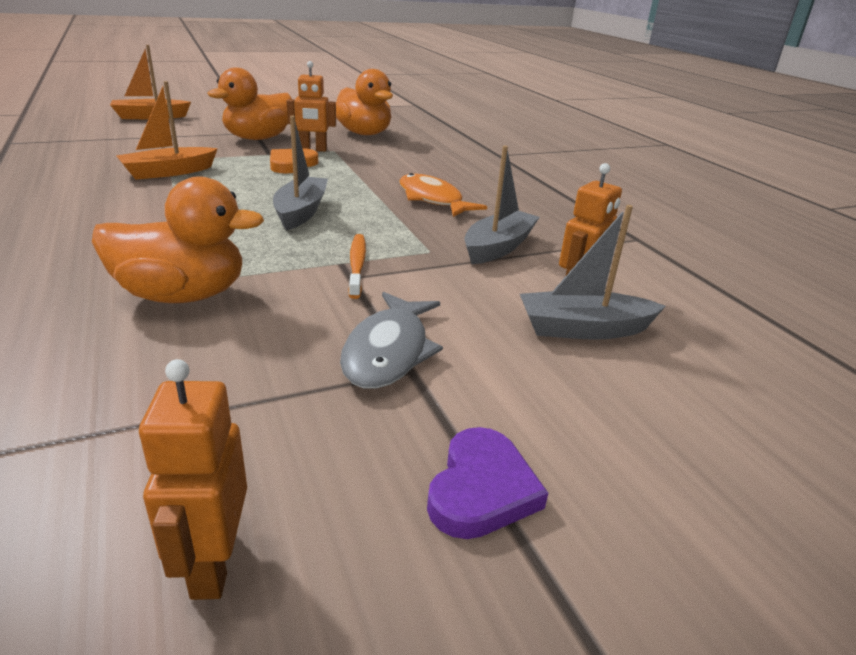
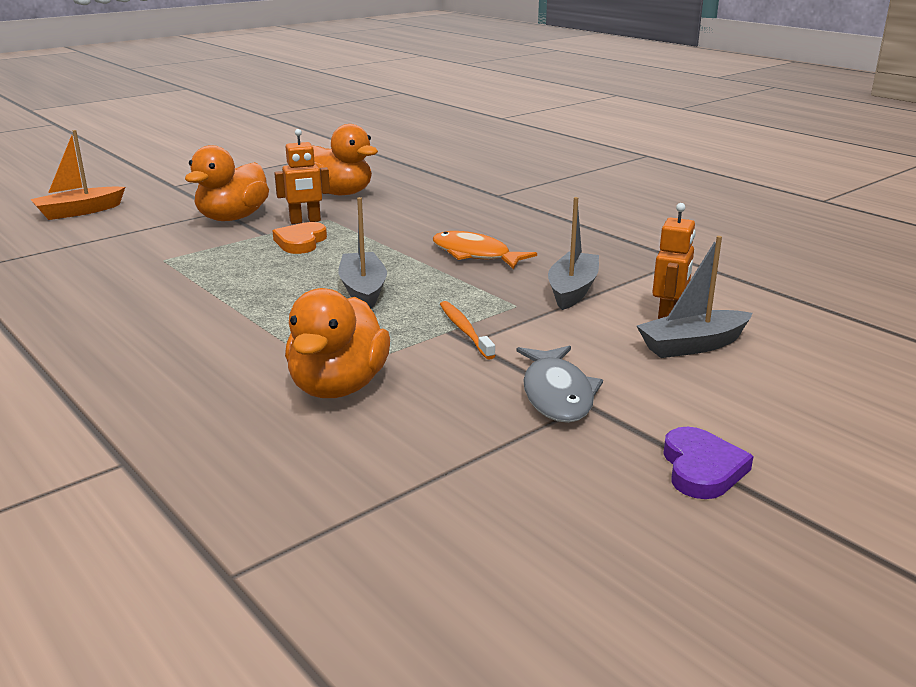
camera: 15 degrees left, 5 degrees down
(169, 172) = (182, 273): orange boat -> none
(182, 295) = (338, 387): orange duck -> orange duck turned 120 degrees clockwise
(213, 564) = (564, 550): orange robot -> none

